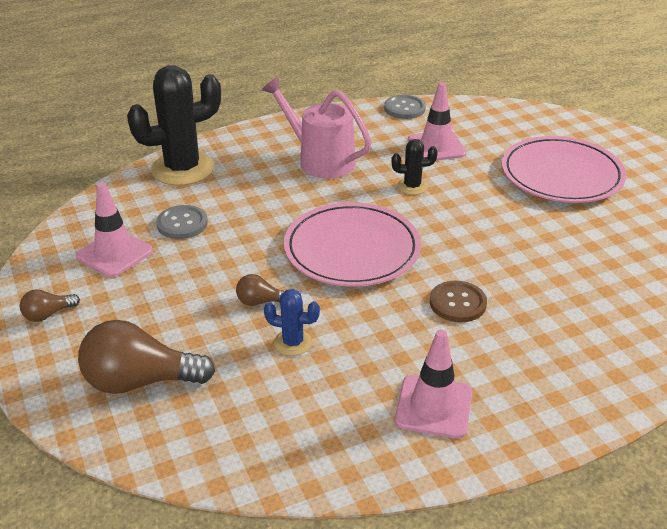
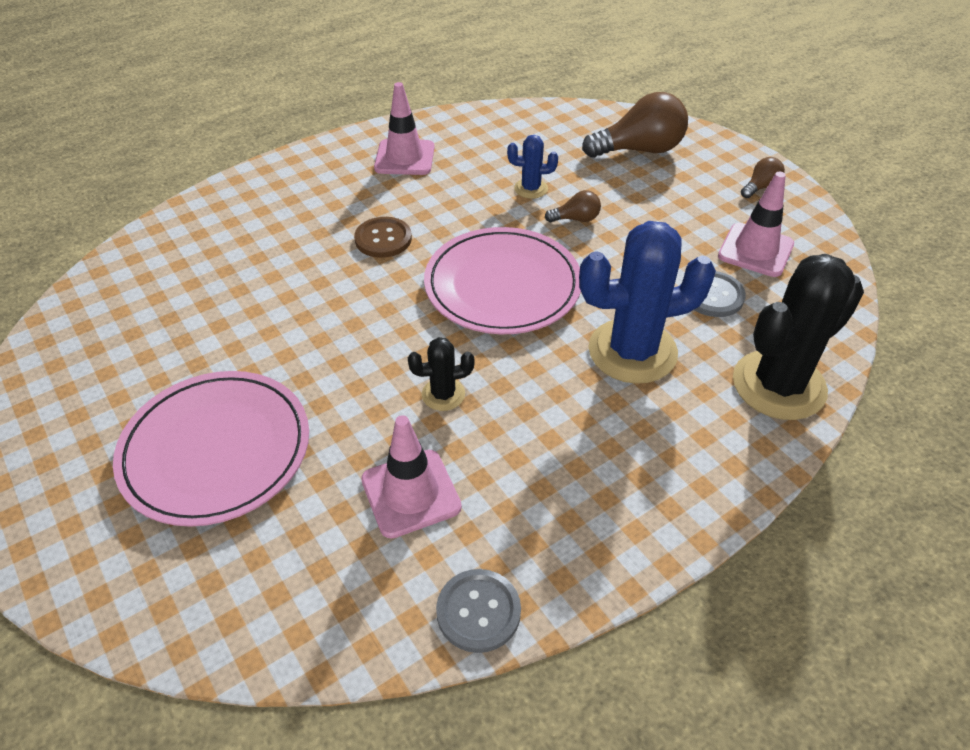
camera: 170 degrees right, 10 degrees up
(269, 196) = (632, 351): none -> blue cactus
(320, 160) = (591, 432): pink watering can -> none

